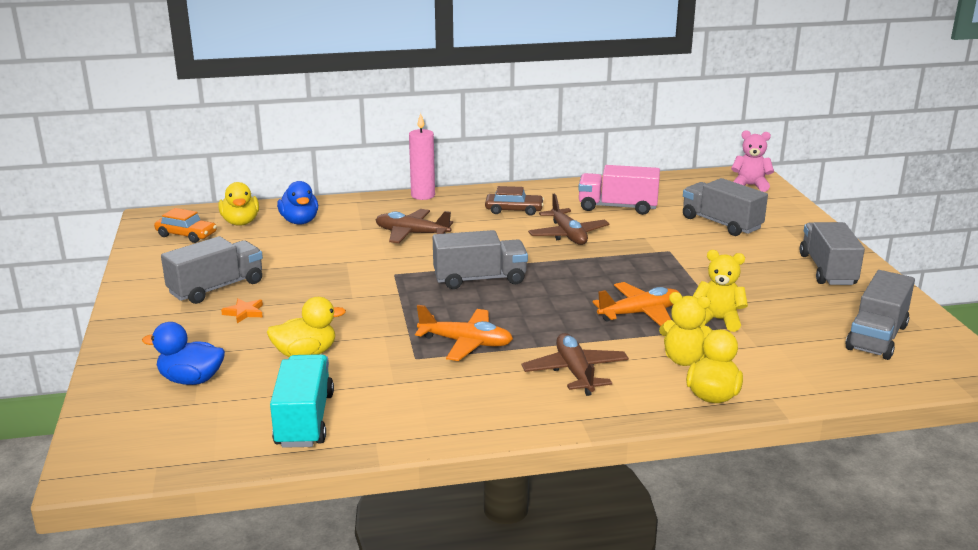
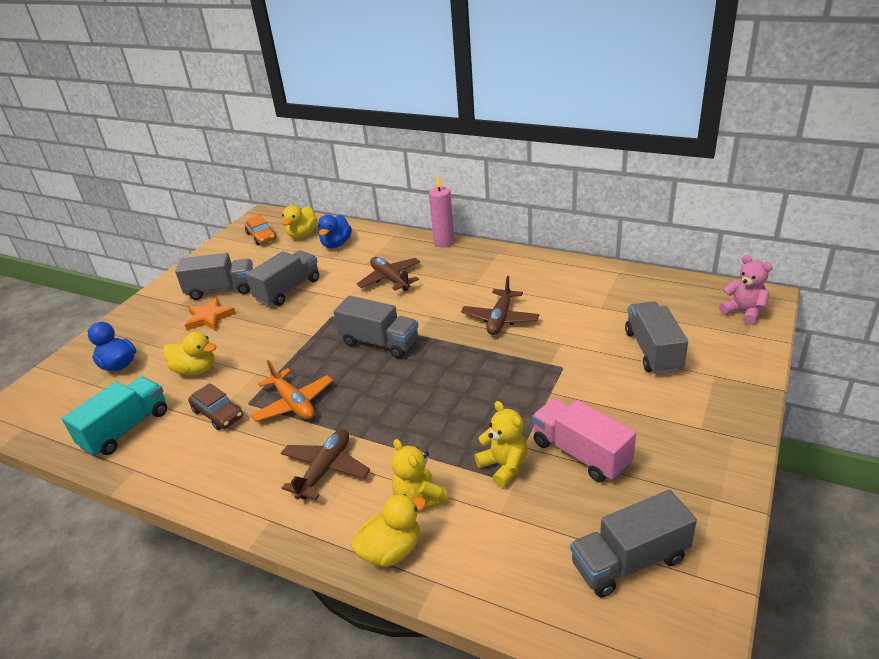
camera: 40 degrees right, 10 degrees up
(244, 312) = (209, 318): orange star -> orange star, size x1.56
(514, 210) = (491, 278): brown car -> brown car (218, 414)
(617, 207) = (580, 300): pink truck -> pink truck (580, 453)
(640, 313) = (449, 429): orange plane -> none
(827, 270) = (689, 450): grey truck -> grey truck (288, 290)

